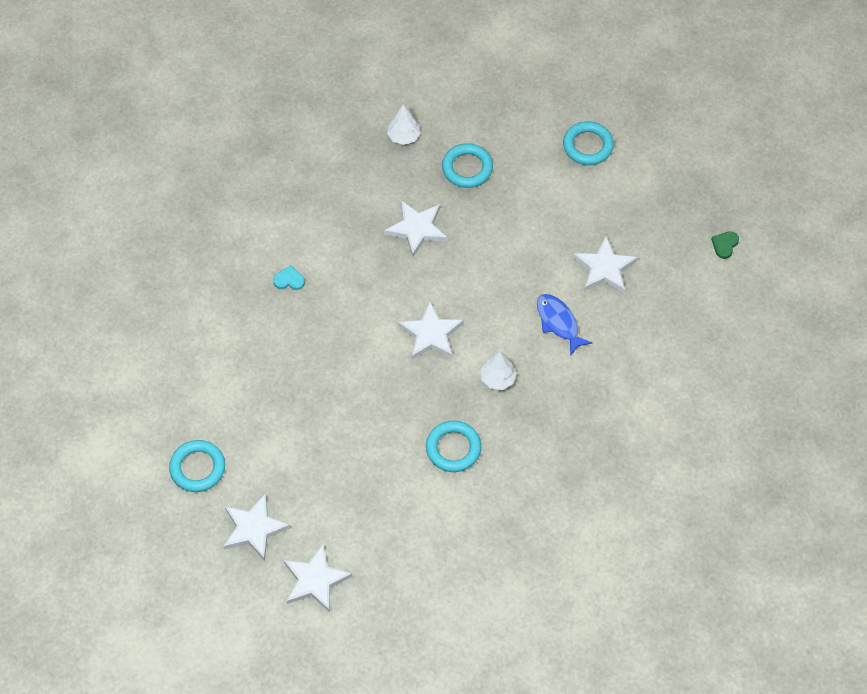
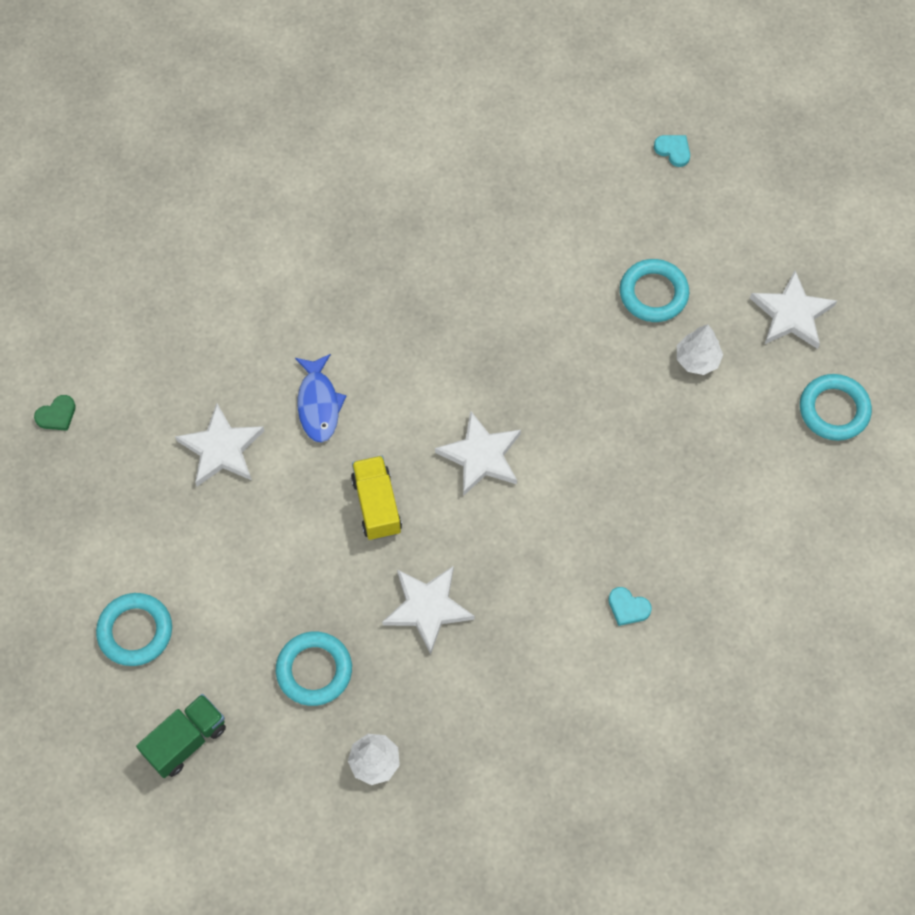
camera: 155 degrees left, 5 degrees up
(315, 580) = (743, 233): white star -> none
(399, 628) = (673, 150): none -> turquoise heart
(453, 448) = (523, 309): turquoise ring -> turquoise ring (653, 293)
(483, 275) = (376, 505): none -> yellow truck
(498, 378) = (429, 367): white tree -> white tree (697, 359)
(520, 104) = (186, 740): none -> green truck

